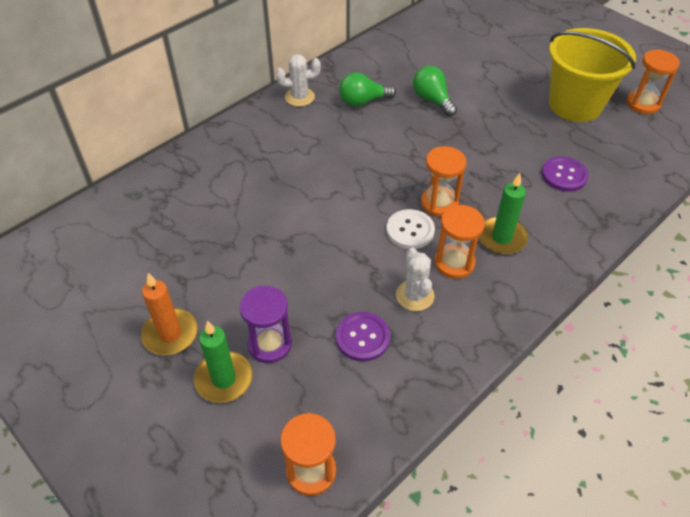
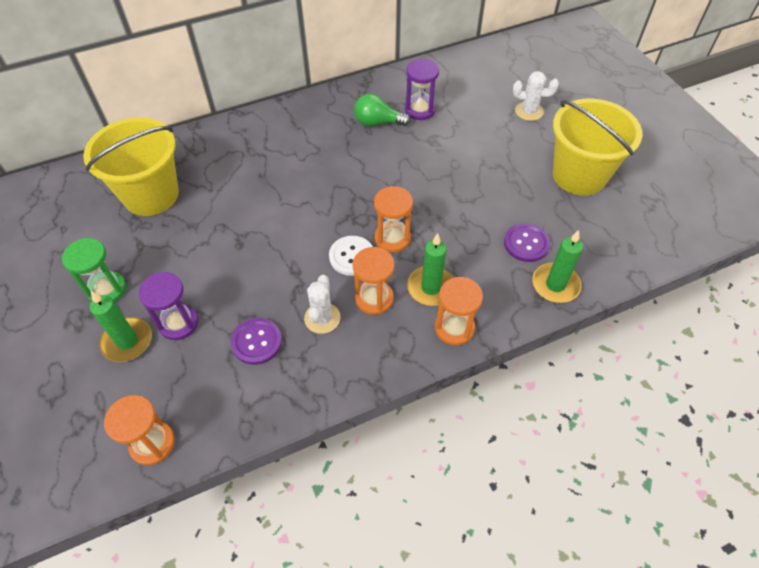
camera: 20 degrees right, 5 degrees up
(165, 227) = (151, 195): none -> yellow bucket
(170, 334) = (107, 289): orange candle -> green hourglass
(299, 97) = (324, 105): white cactus -> white cactus (529, 111)
(397, 81) = (420, 110): none -> purple hourglass
(432, 100) = (442, 137): green light bulb -> none
(610, 204) = (555, 285): none -> green candle
(643, 104) = (650, 191): orange hourglass -> orange hourglass (454, 328)

